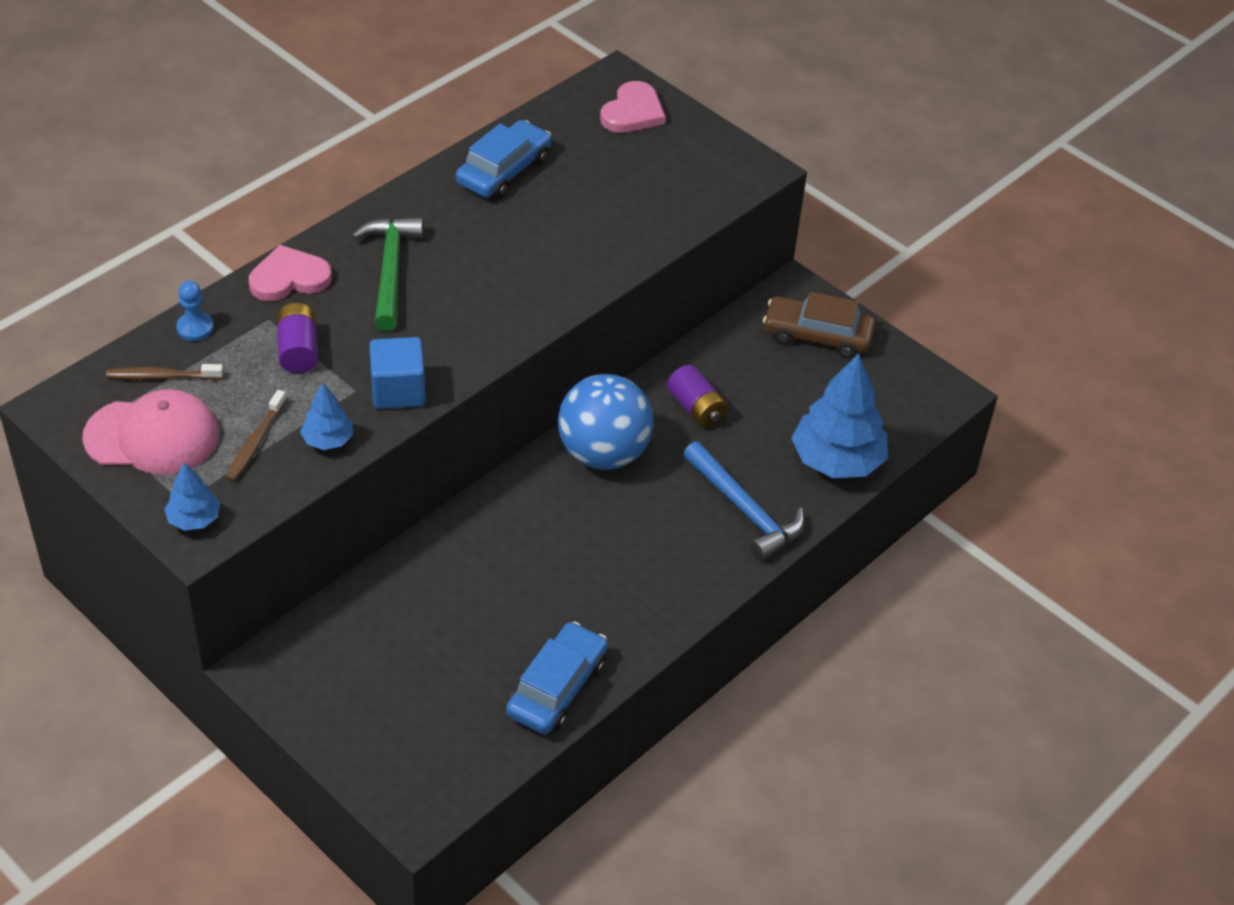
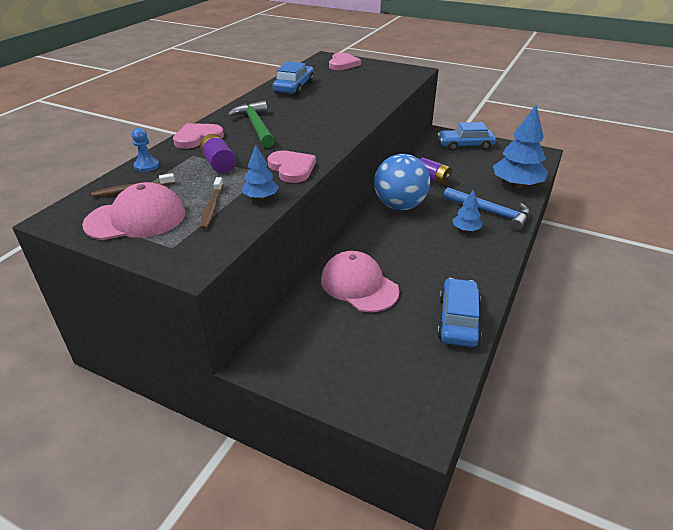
camera: 15 degrees left, 10 degrees down
(194, 519) = (185, 255): blue tree -> blue tree (466, 229)
(398, 390) = (292, 168): blue cube -> pink heart
(452, 591) = (359, 285): none -> pink cap
(817, 335) = (465, 145): brown car -> blue car

